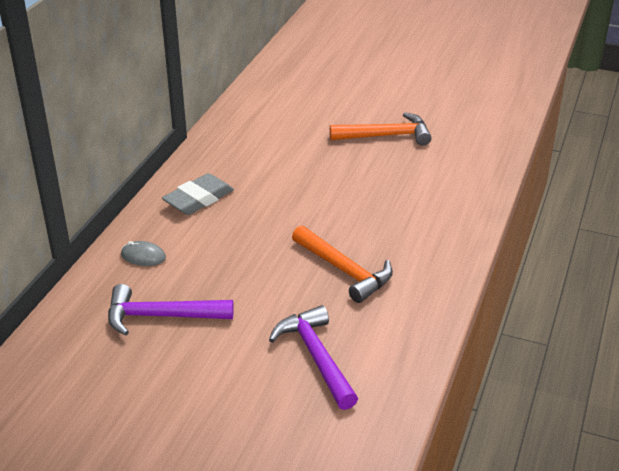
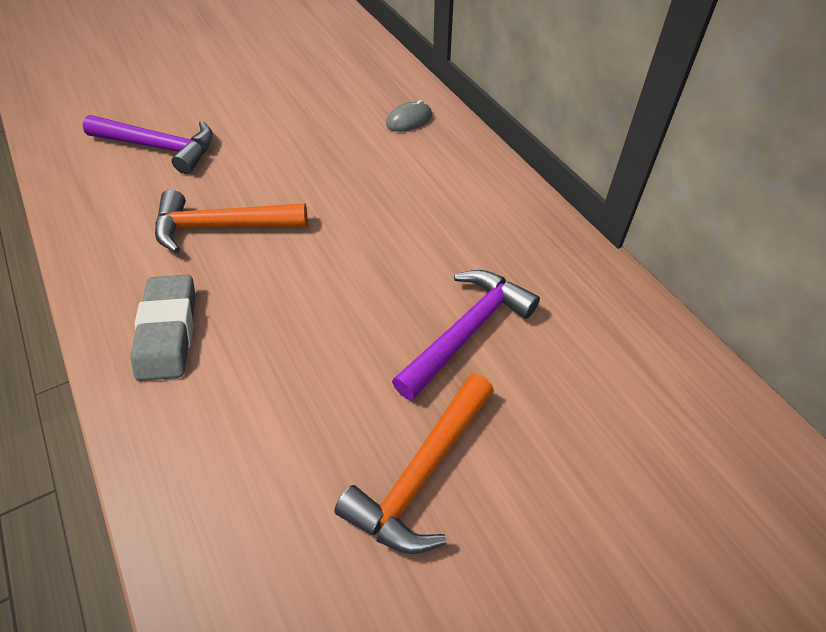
camera: 130 degrees right, 15 degrees up
(161, 316) = (319, 98): purple hammer -> purple hammer (467, 331)
(198, 199) = (463, 192): grey eraser -> grey eraser (168, 332)

